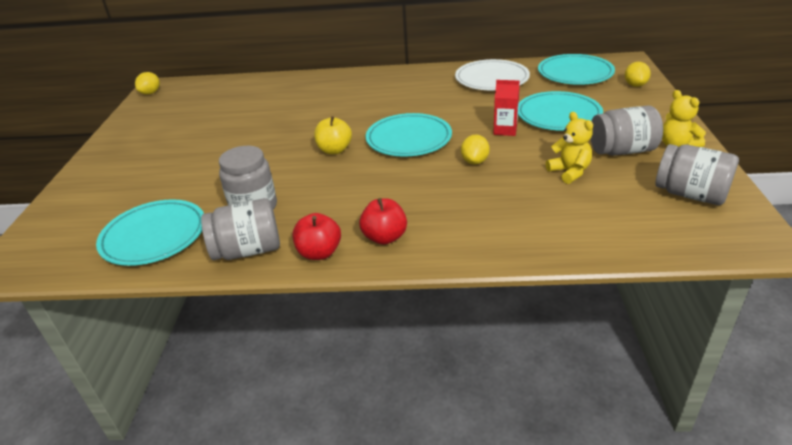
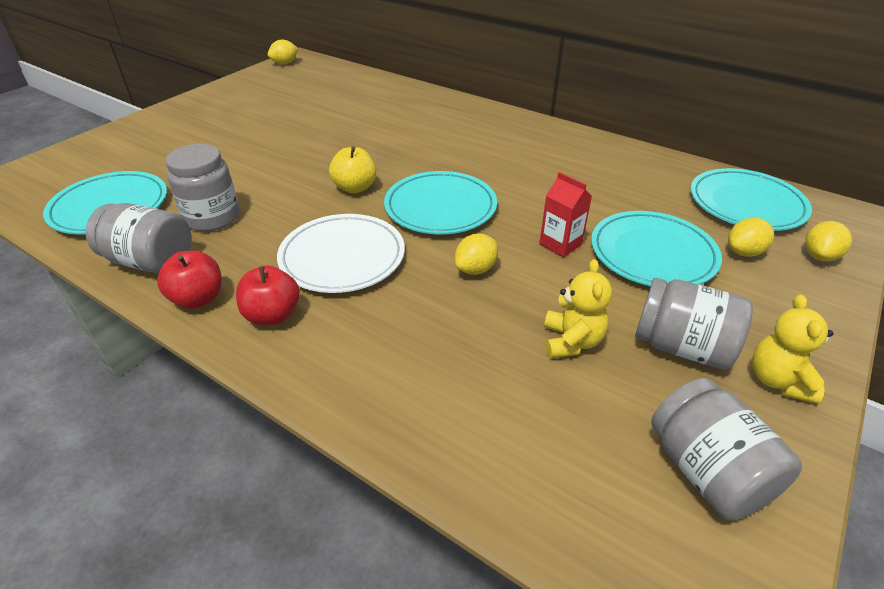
camera: 30 degrees right, 5 degrees up
(491, 79) = (624, 170): white plate -> white plate (342, 257)
(600, 97) = (744, 252): none -> yellow lemon

